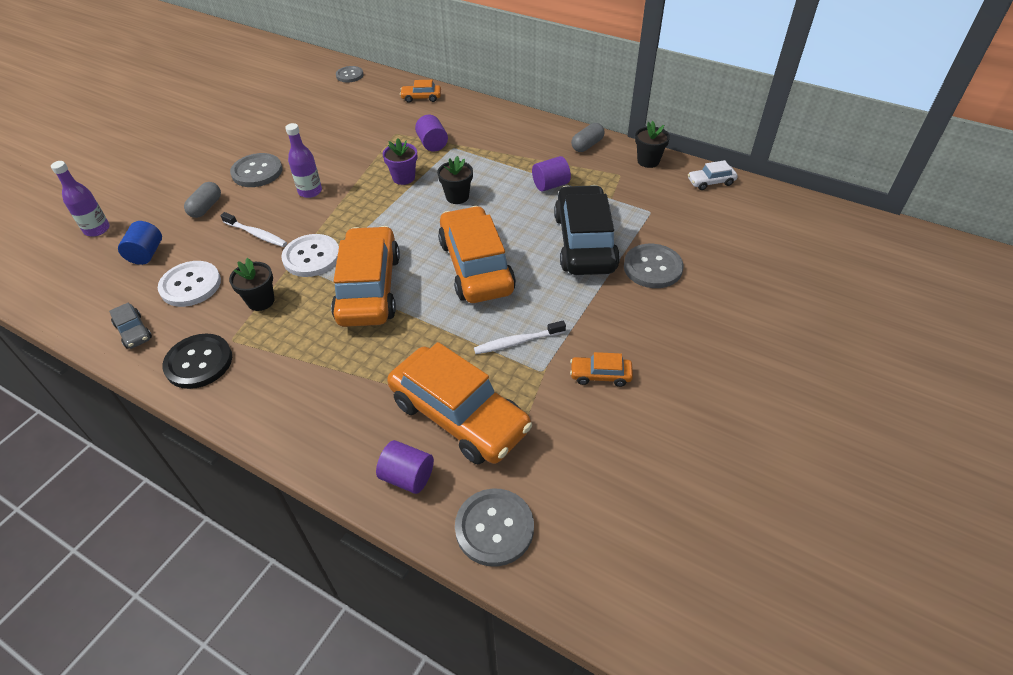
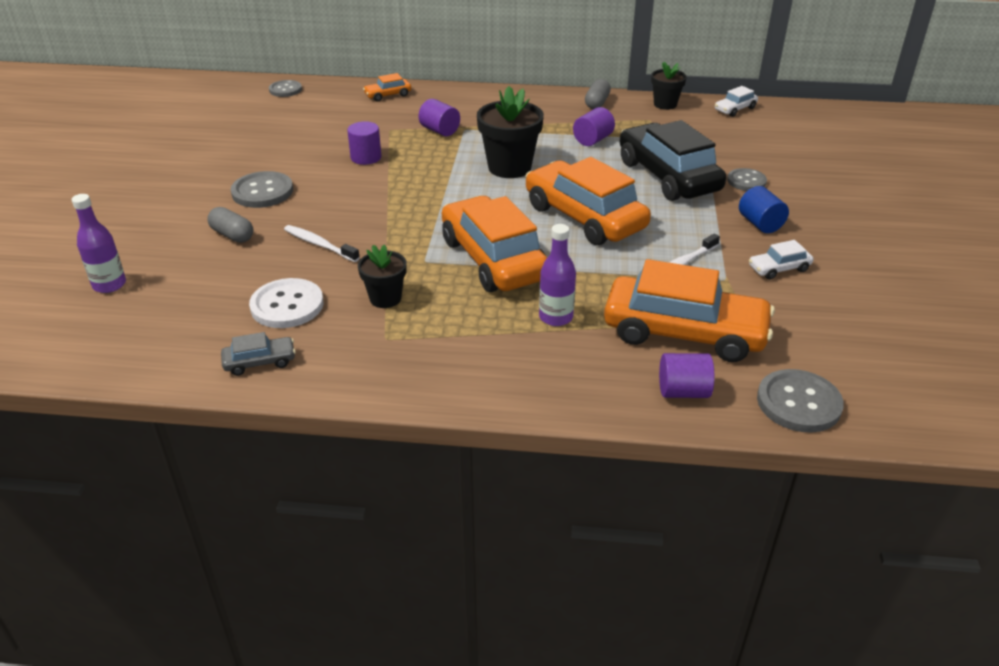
camera: 25 degrees left, 10 degrees down
(133, 331) = (260, 362): grey car -> grey car turned 45 degrees counterclockwise
(146, 254) = (201, 291): blue cylinder -> blue cylinder (760, 224)
(199, 362) = (368, 367): black button -> none
(206, 207) = (232, 235): grey capsule -> grey capsule turned 45 degrees counterclockwise
(256, 234) = (319, 244): white toothbrush -> white toothbrush turned 150 degrees counterclockwise
(310, 191) = (344, 196): purple bottle -> purple bottle (556, 317)
(311, 257) = (404, 249): white button -> none
(355, 157) = (366, 157): none -> purple cylinder
(403, 178) = (437, 164): purple flower pot -> none
(457, 197) = (509, 167): black flower pot -> black flower pot, size x1.68
(600, 375) = (779, 269): orange car -> white car
(652, 267) = (746, 181): grey button -> grey button, size x0.65

